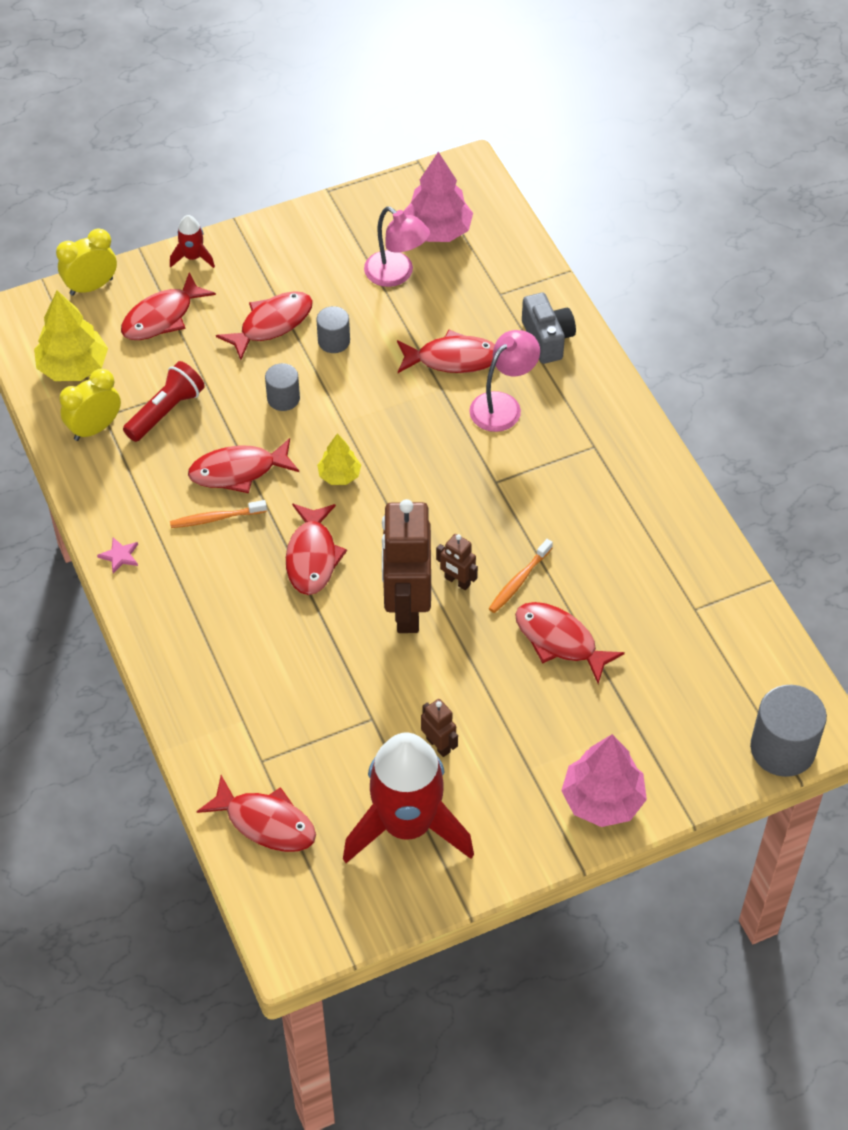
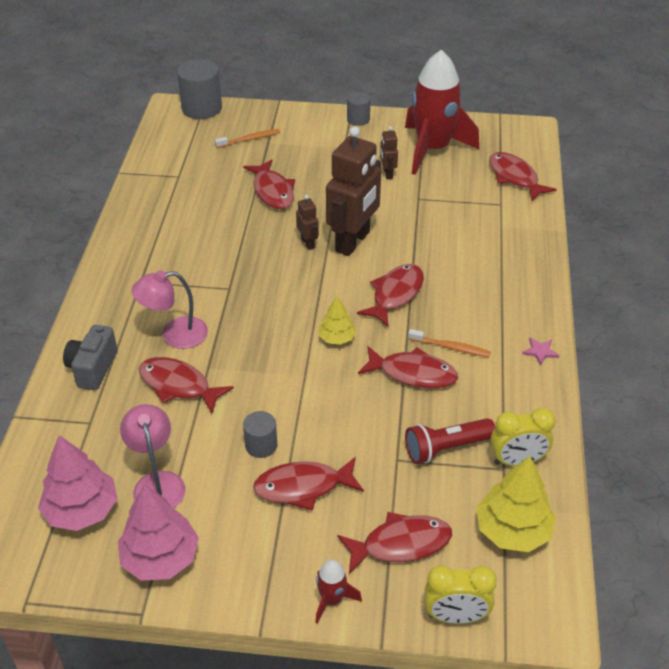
camera: 150 degrees left, 10 degrees down
(283, 398) = (339, 415): grey cylinder -> grey cylinder (358, 119)
(519, 581) = (268, 228): orange toothbrush -> orange toothbrush (249, 139)
(602, 800) = (316, 123): pink tree -> pink tree (160, 558)

